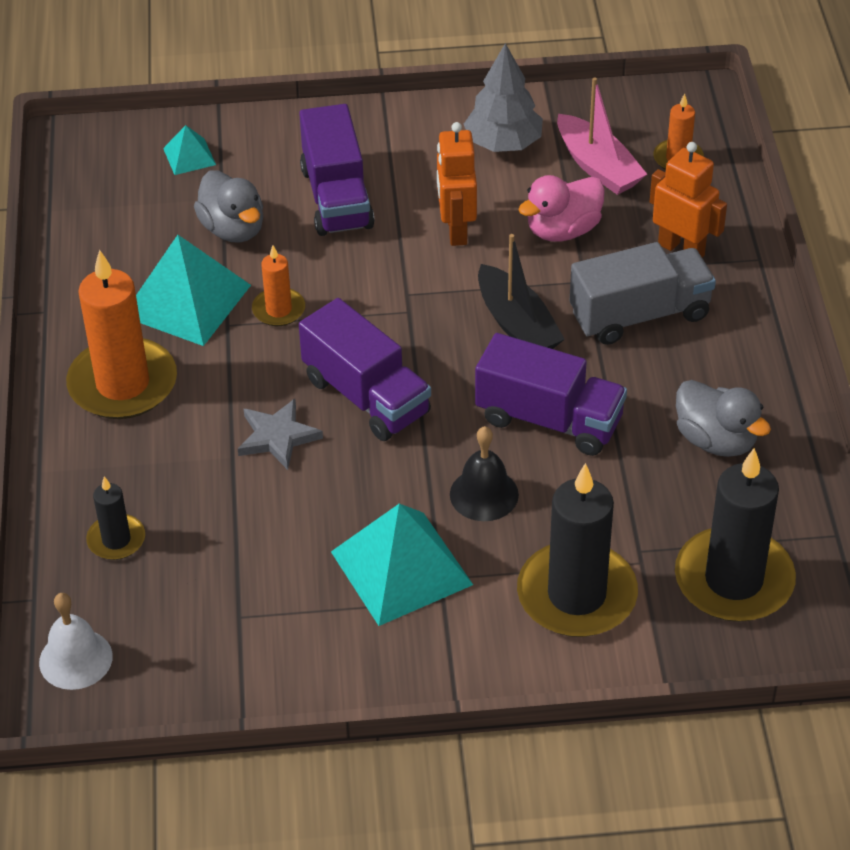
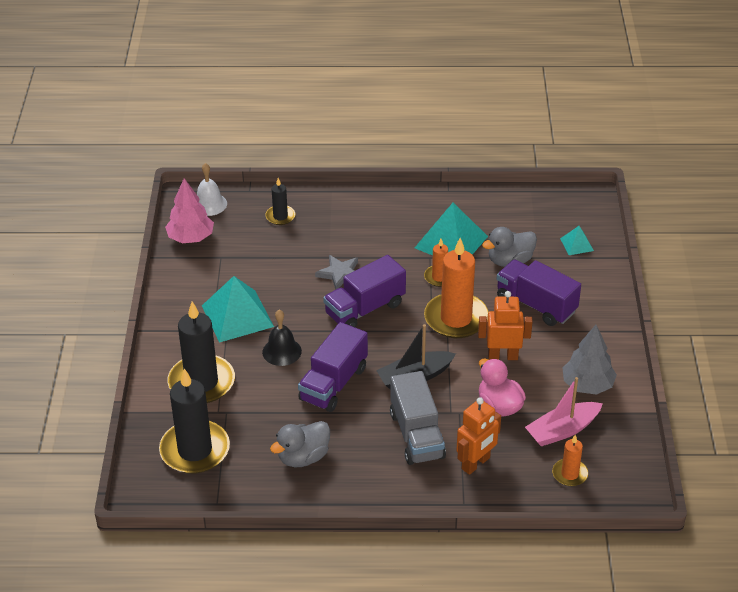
camera: 95 degrees right, 5 degrees down
(123, 384) = (389, 218): orange candle -> orange candle (456, 318)
(183, 673) = (191, 238): none -> pink tree
(336, 197) = (536, 305): purple truck -> purple truck turned 45 degrees clockwise

